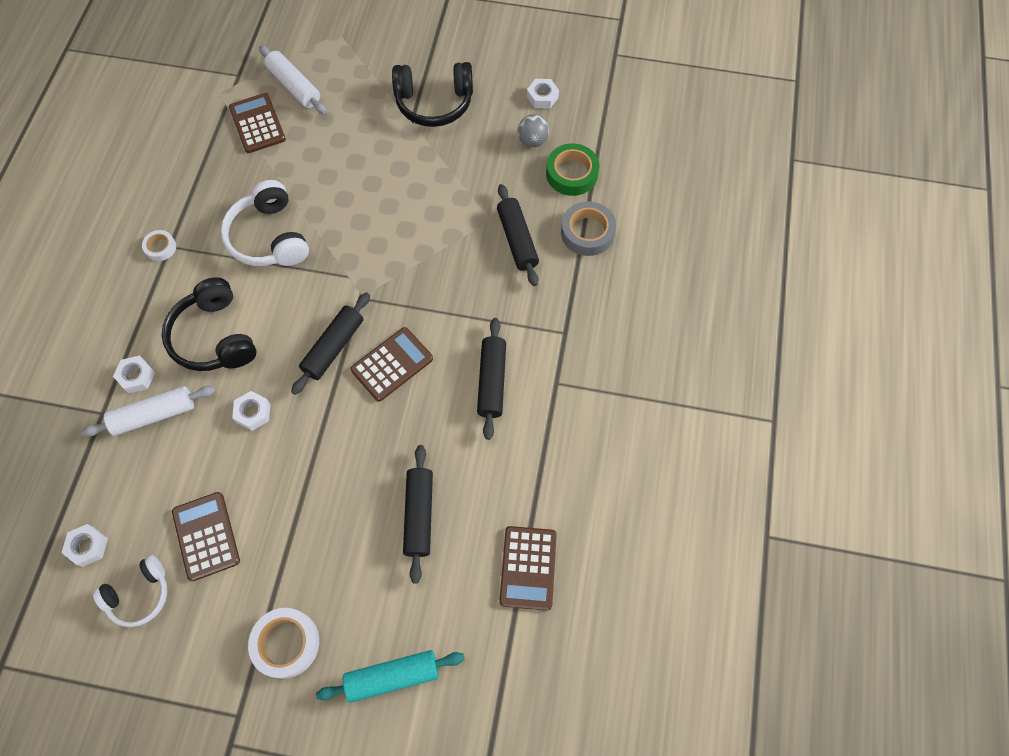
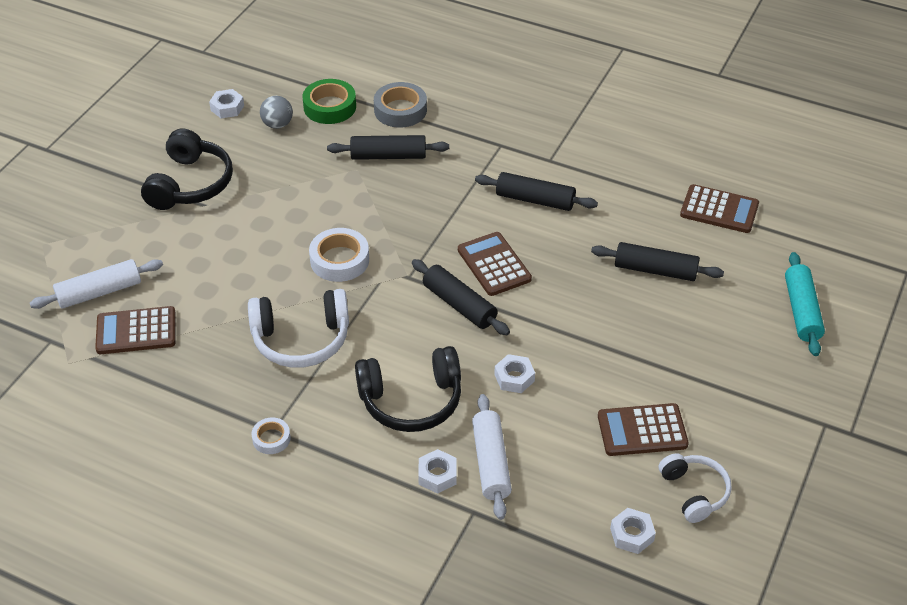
camera: 75 degrees left, 20 degrees down
(286, 643) = (761, 380): white tape -> white tape (339, 260)

